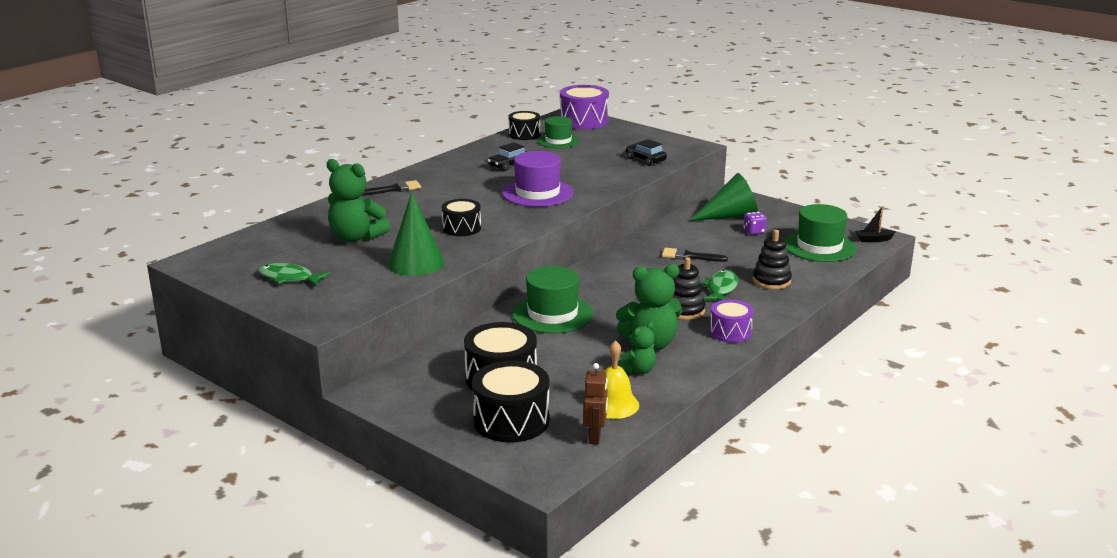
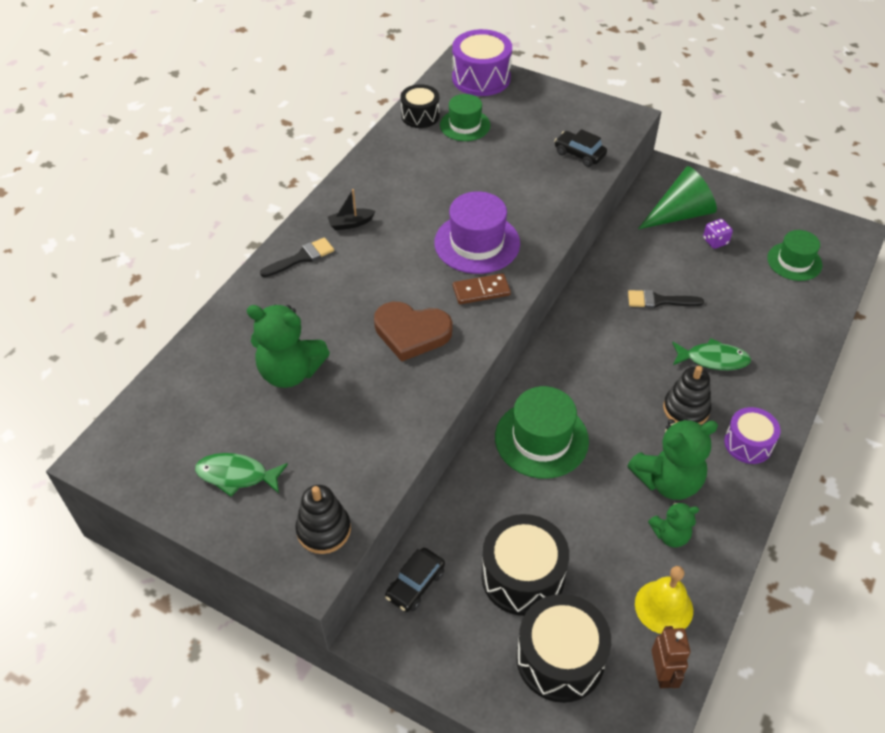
camera: 10 degrees left, 25 degrees up
(416, 263) = (381, 418): green cone -> none
(461, 228) = (411, 333): black drum -> brown heart
(509, 165) = (423, 186): black car -> black car (415, 584)
(528, 214) = (481, 291): none -> brown domino
(638, 370) = (670, 535): green teddy bear -> green teddy bear turned 45 degrees clockwise
(721, 288) = (713, 359): green fish -> green fish turned 90 degrees clockwise
(771, 281) = (762, 336): black stacking toy -> black stacking toy (324, 530)
(819, 247) = (794, 261): green hat -> green hat, size x0.66
(873, 240) = (848, 240): black boat -> black boat (350, 223)

